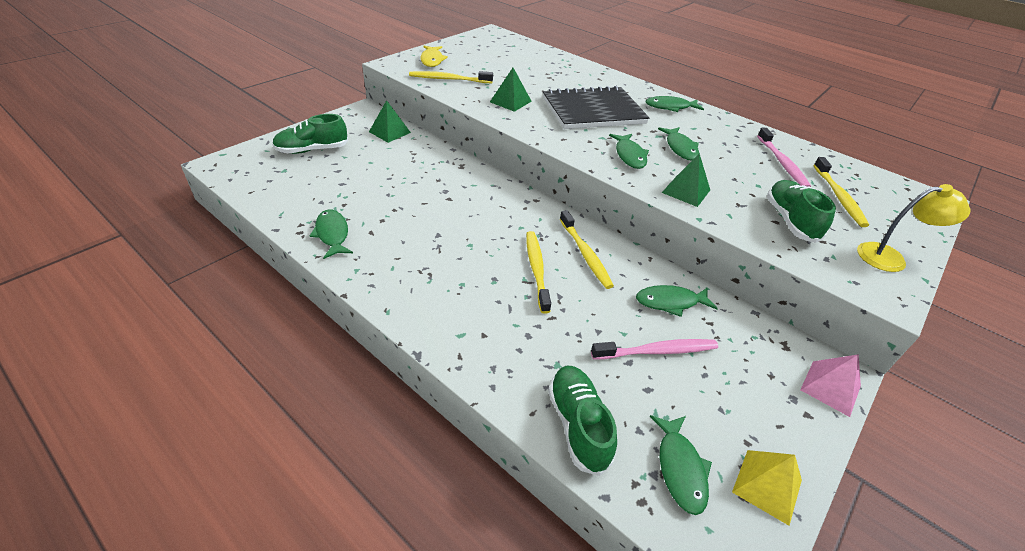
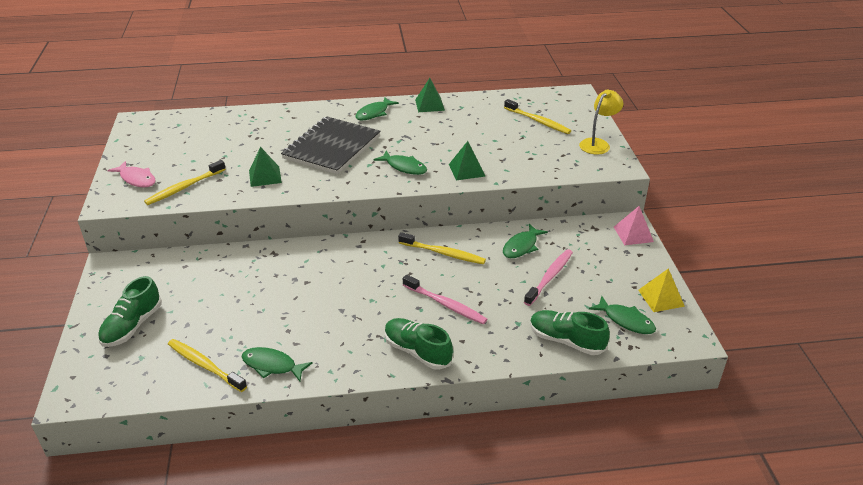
camera: 45 degrees left, 5 degrees down
(389, 132) = (170, 267): green pyramid -> green pyramid (429, 105)
(432, 60) = (136, 179): yellow fish -> pink fish
(536, 270) = (432, 283): yellow toothbrush -> yellow toothbrush (205, 365)
(680, 148) = (423, 142): green fish -> none
(782, 163) = (486, 116): pink toothbrush -> pink toothbrush (445, 304)
(790, 221) = (536, 153): green shoe -> green shoe (417, 352)

